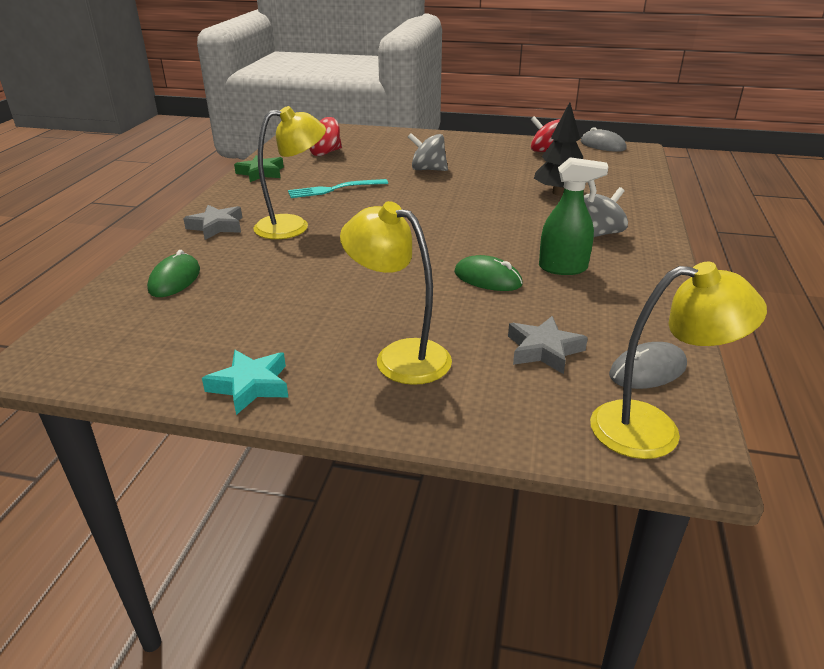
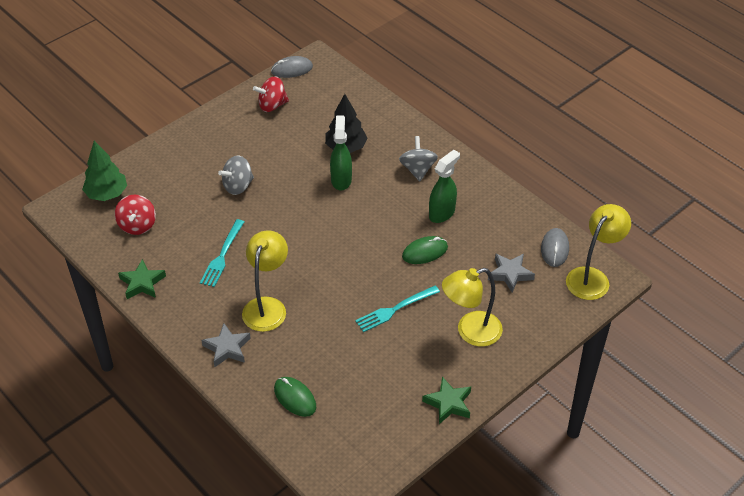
camera: 55 degrees left, 15 degrees up
(250, 386) = (448, 403): turquoise star -> green star
(344, 135) = (107, 194): none -> green tree
(372, 291) = (394, 310): none -> turquoise fork
(513, 204) = (341, 180): none -> green spray bottle

